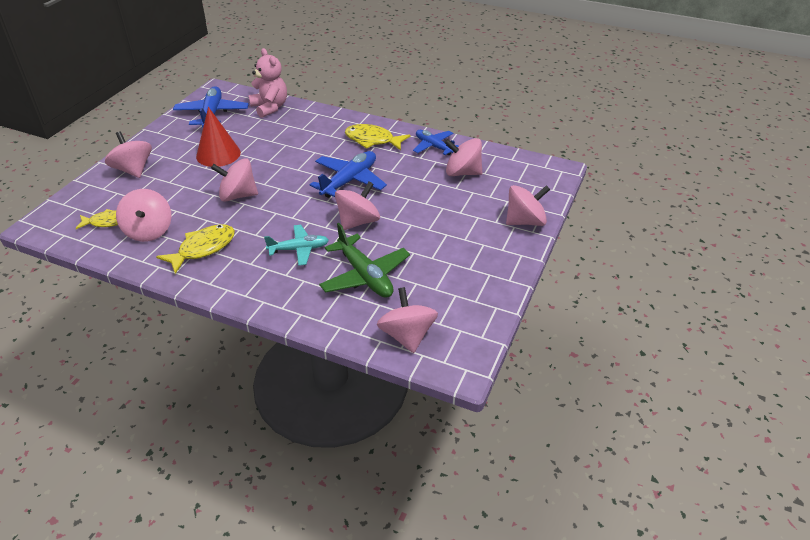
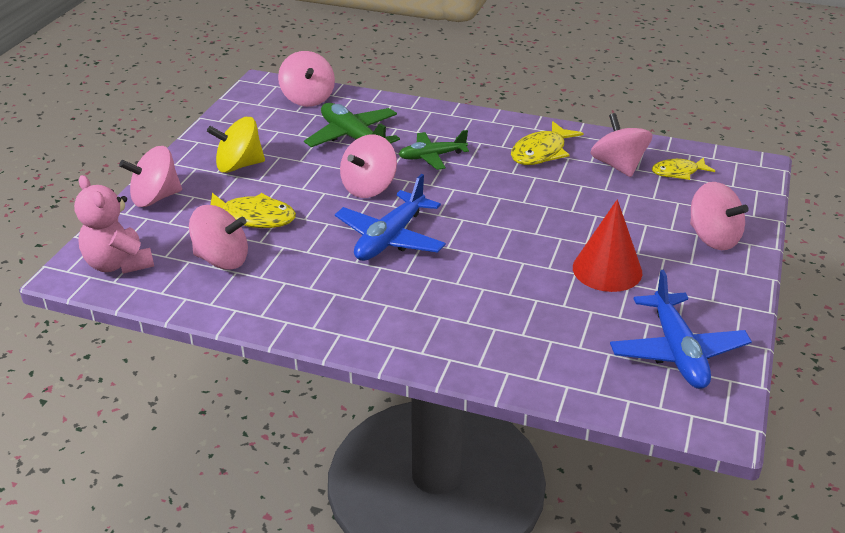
camera: 175 degrees right, 5 degrees down
(238, 195) = (538, 210): pink spinning top -> none
(270, 107) = (577, 375): pink teddy bear -> pink teddy bear (118, 264)
(299, 249) = (432, 157): turquoise plane -> green plane
(372, 140) = (365, 310): yellow fish -> yellow fish (253, 218)
(434, 146) = (261, 303): blue plane -> none
(465, 249) = (239, 165): none -> yellow spinning top

